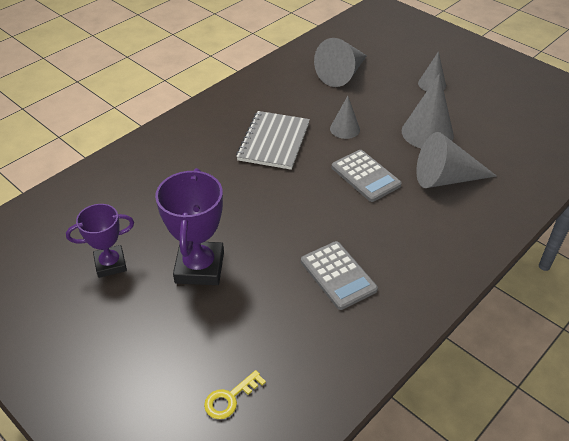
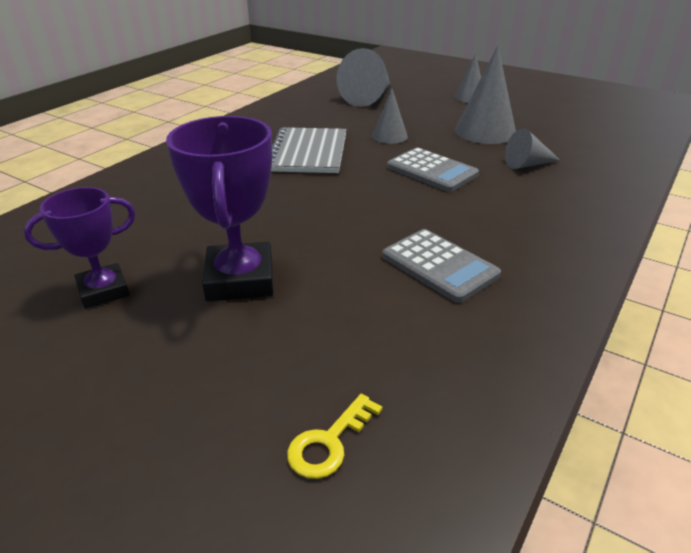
camera: 10 degrees left, 10 degrees down
(446, 178) = (527, 164): grey cone -> grey cone, size x0.58

